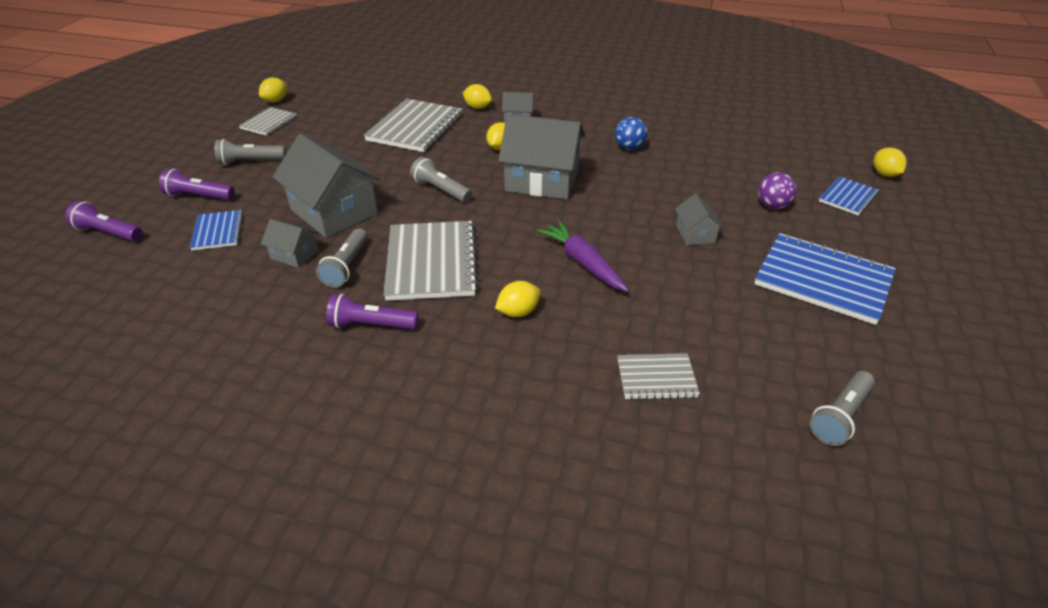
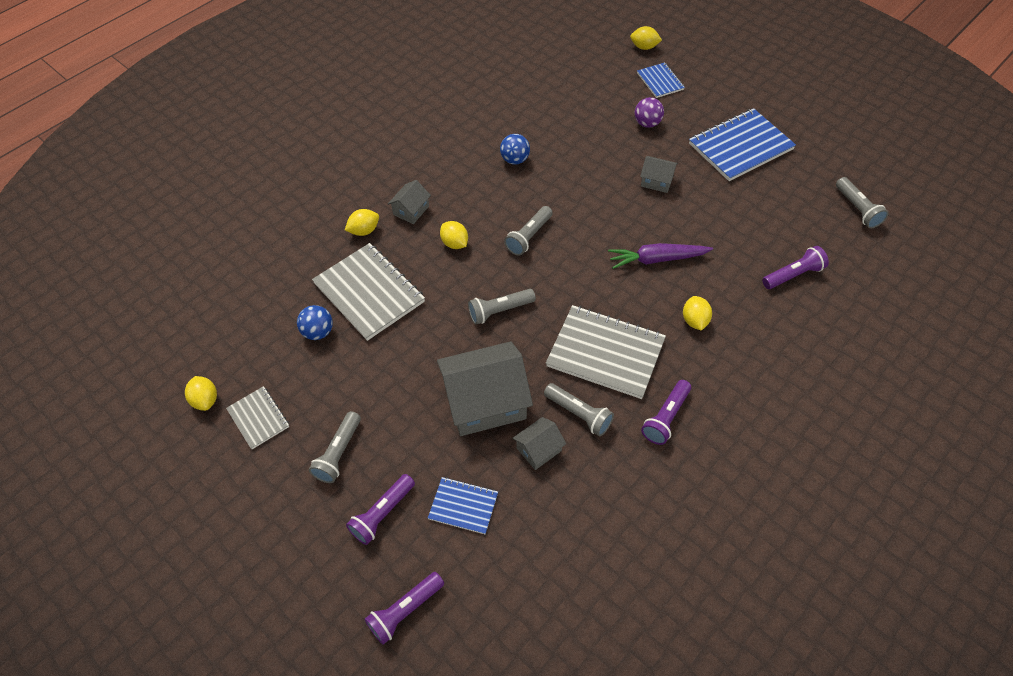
camera: 60 degrees left, 15 degrees up
(361, 120) = (318, 332): none -> blue ball
(542, 180) = (529, 236): grey house -> grey flashlight
(656, 378) = (793, 275): grey notebook -> purple flashlight

